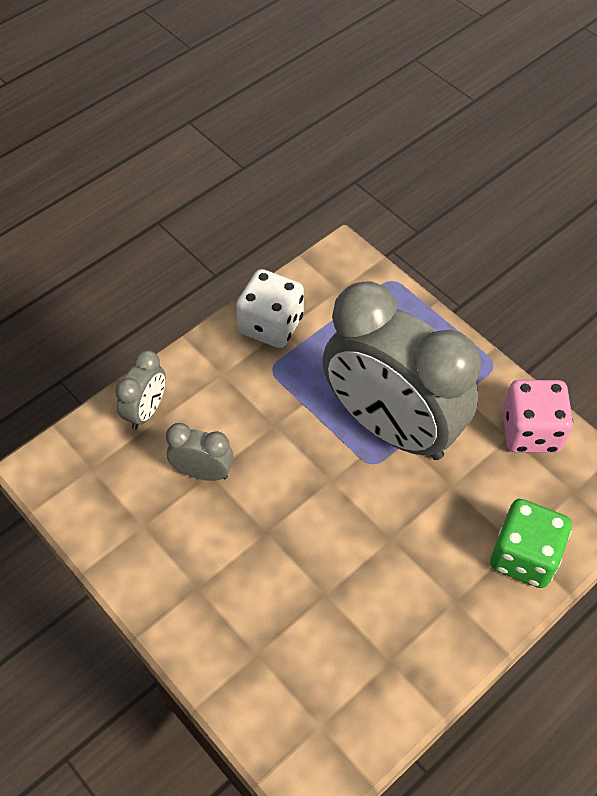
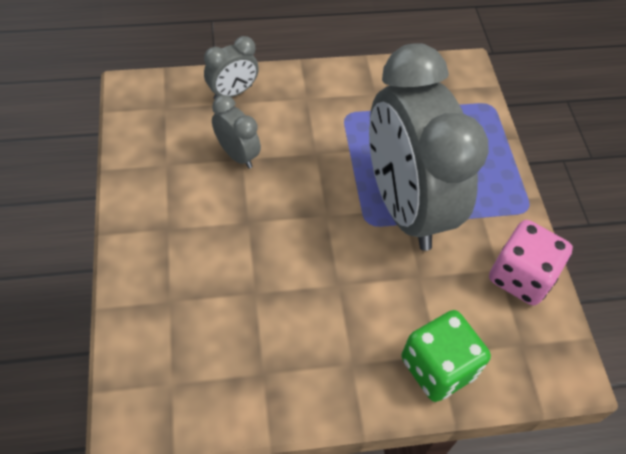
camera: 30 degrees right, 0 degrees up
(271, 325) = (370, 86): white dice -> none

